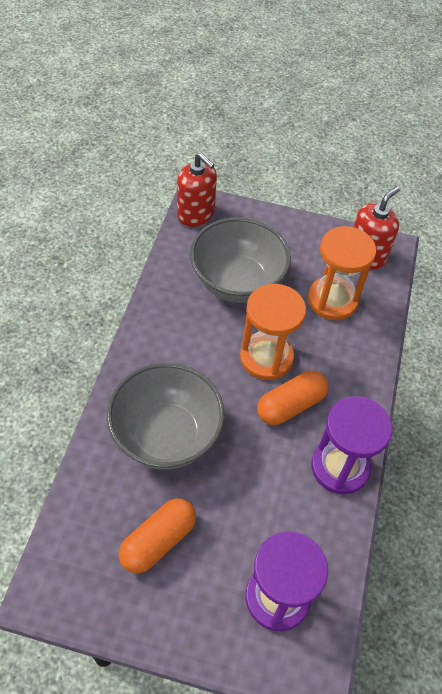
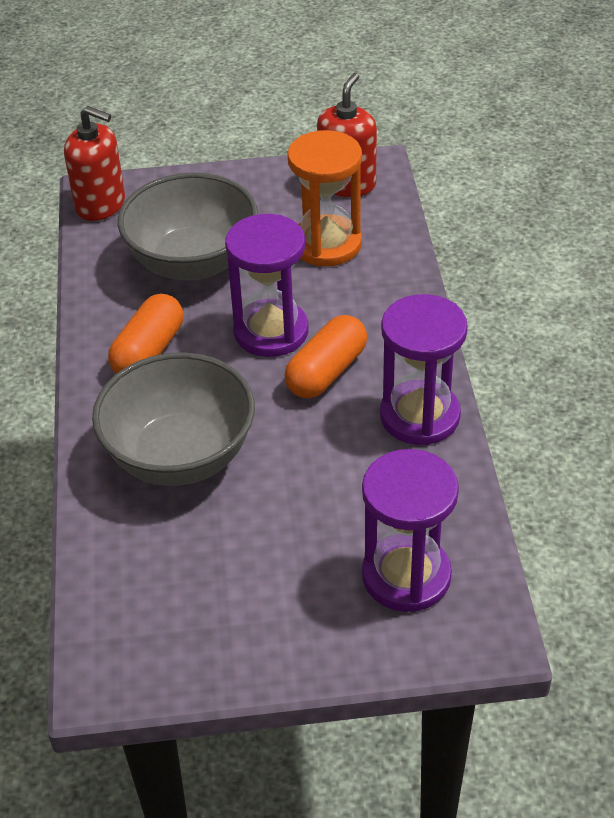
camera: 15 degrees left, 10 degrees down
(158, 541) = (225, 571): orange capsule -> orange capsule (149, 351)
(266, 357) = (271, 331): orange hourglass -> purple hourglass

